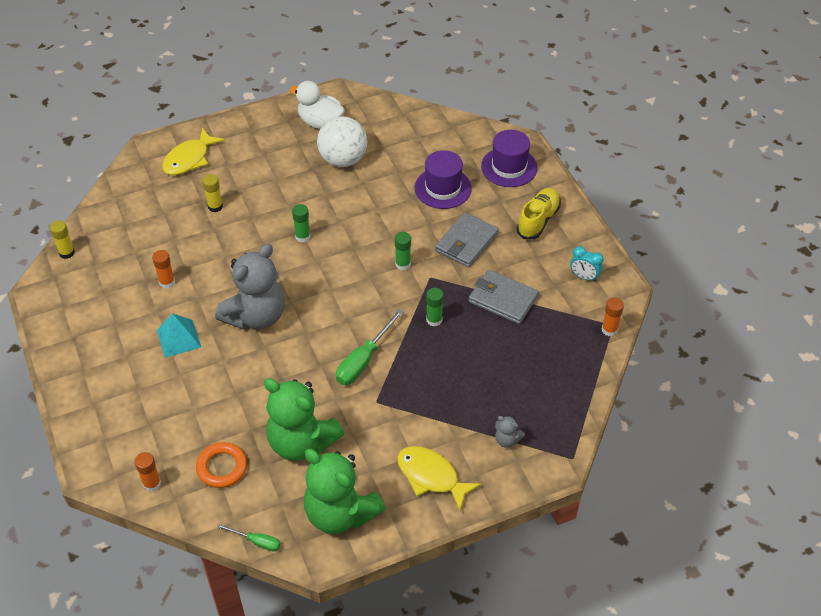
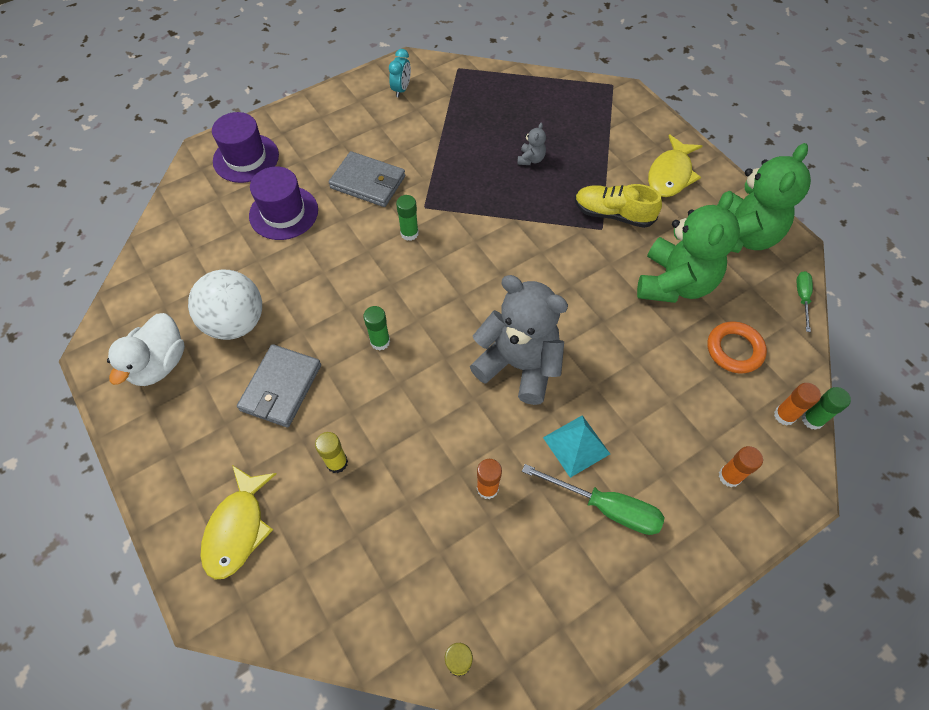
camera: 100 degrees left, 10 degrees up
(189, 159) = (238, 528): yellow fish -> yellow fish turned 75 degrees clockwise
(363, 360) = (553, 248): green screwdriver -> green screwdriver (606, 507)
(434, 320) = (483, 196): green glue stick -> green glue stick (812, 420)
(503, 299) = (443, 145): grey wallet -> grey wallet (281, 388)
(507, 440) = (610, 127): grey teddy bear -> grey teddy bear (531, 159)
(538, 220) = (327, 128): yellow shoe -> yellow shoe (613, 214)
(609, 330) = (464, 69): orange glue stick -> orange glue stick (729, 476)

